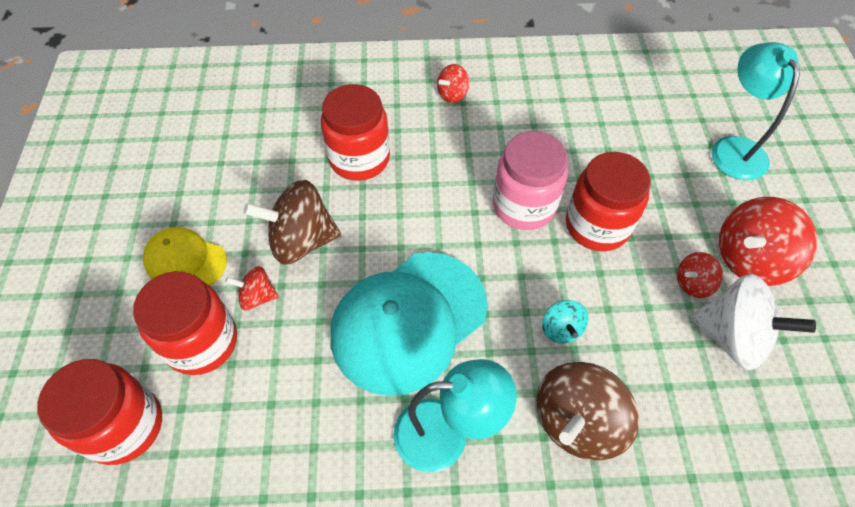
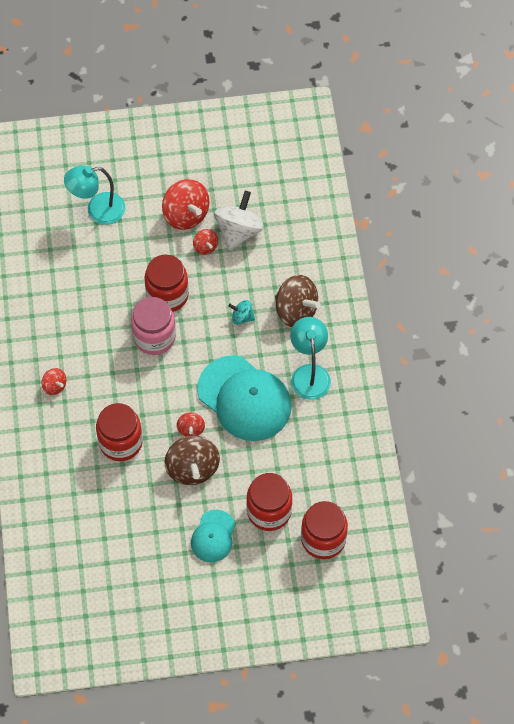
camera: 95 degrees left, 5 degrees up
(185, 261) = (213, 536): yellow cap -> turquoise cap
(257, 297) = (235, 486): red spinning top -> red spinning top (191, 429)
(561, 329) = (242, 317): turquoise spinning top -> turquoise spinning top turned 150 degrees counterclockwise

